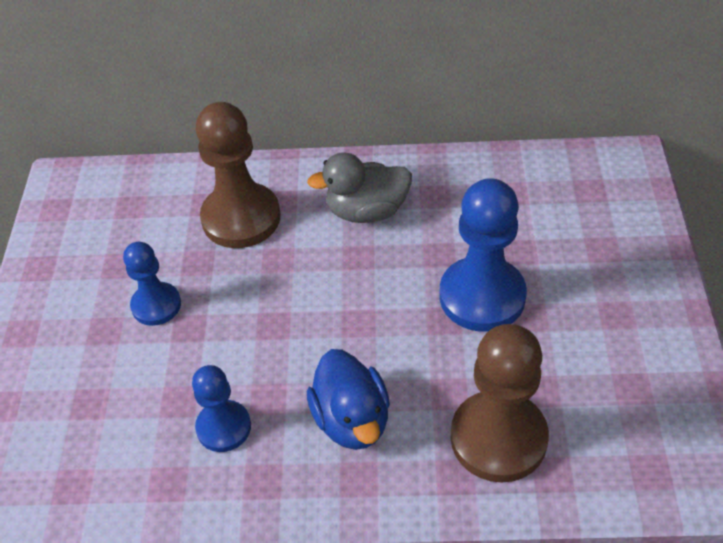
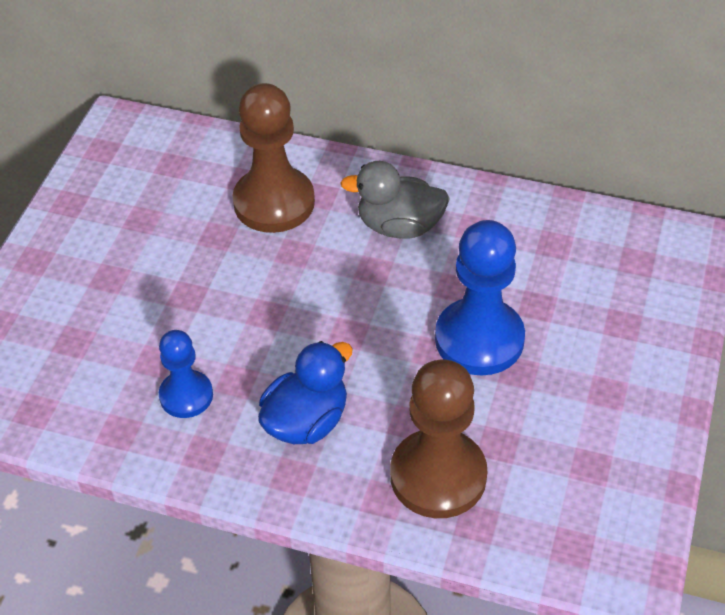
camera: 15 degrees right, 0 degrees up
(156, 305) = (164, 267): blue pawn -> none
(352, 420) = (306, 421): blue duck -> blue duck turned 135 degrees counterclockwise

